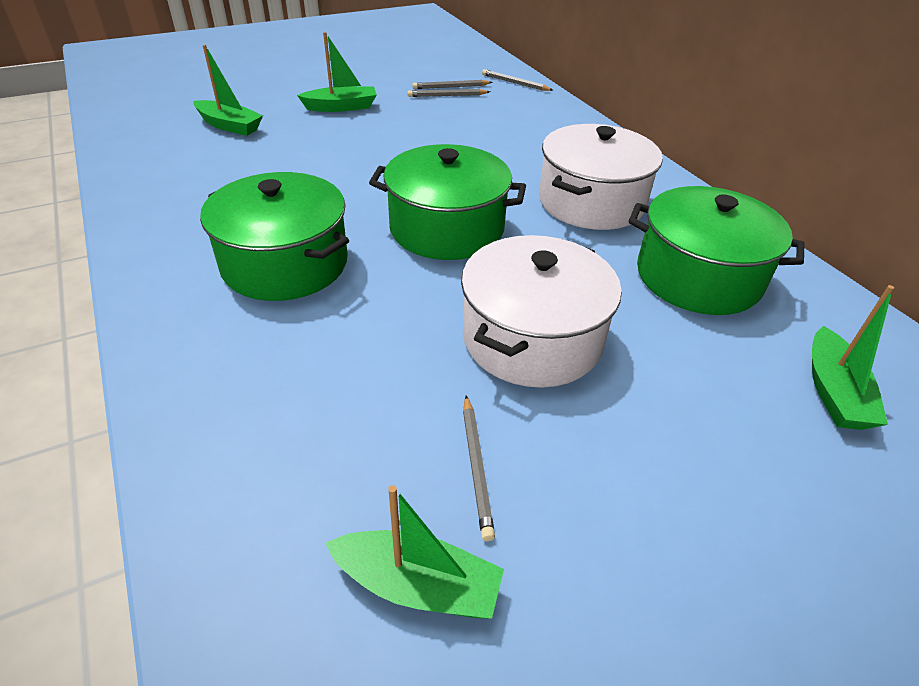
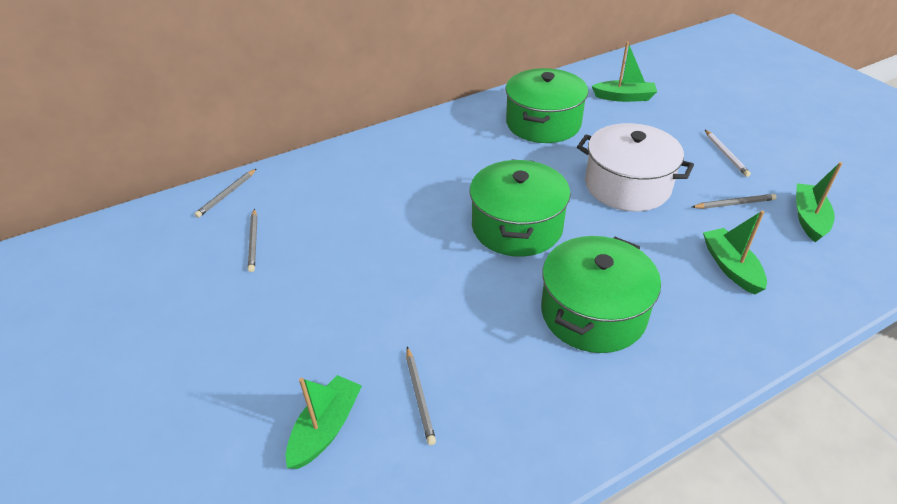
camera: 90 degrees left, 0 degrees up
(341, 107) = (276, 326): green boat -> green boat (731, 267)
(451, 87) = (229, 240): grey pencil -> grey pencil (419, 396)
(591, 202) = (463, 157): white pot -> none
(646, 507) = (725, 154): none -> white pencil

